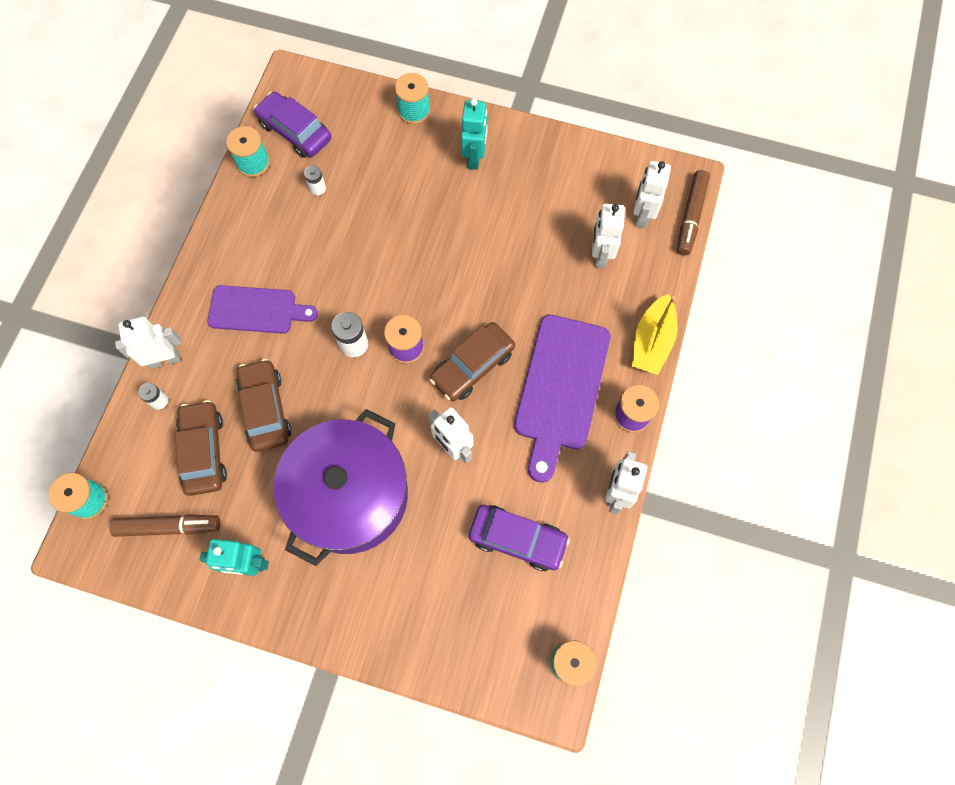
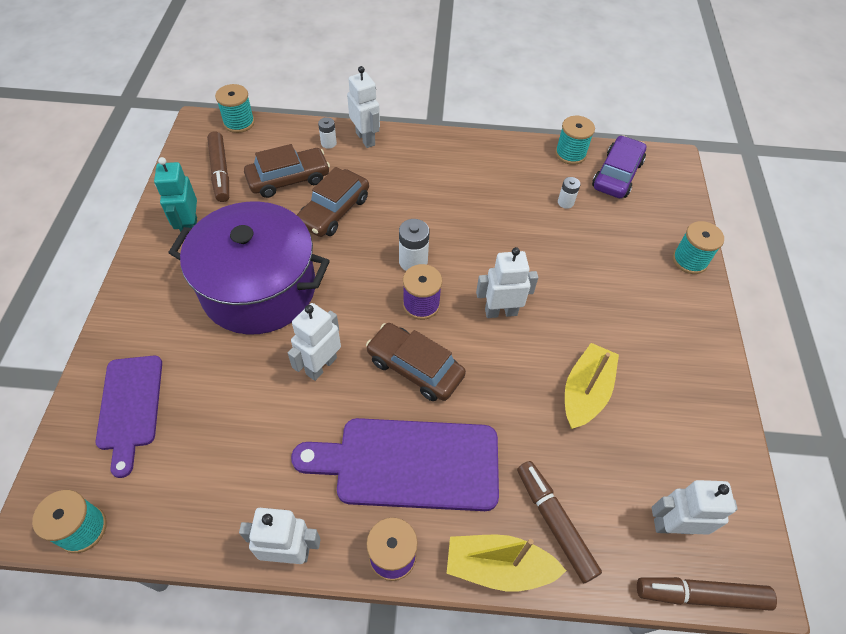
camera: 75 degrees right, 15 degrees down
(257, 310) = (427, 185): purple cutting board -> purple cutting board (130, 407)
(266, 409) = (334, 211): brown car -> brown car turned 150 degrees clockwise
(474, 157) = (662, 325): turquoise robot -> none
(517, 539) = (224, 448): purple car -> none
(525, 238) = (585, 392): none -> yellow boat
(600, 255) = (596, 481): white robot -> white robot (501, 312)
(626, 294) = (554, 522): none -> brown marker

